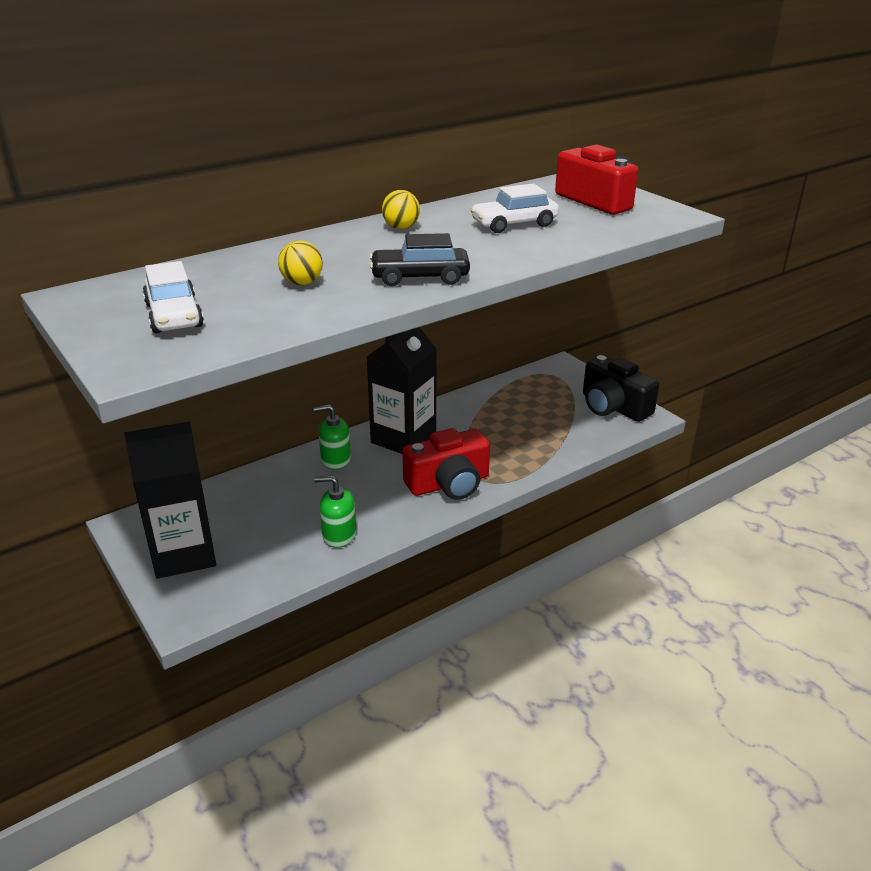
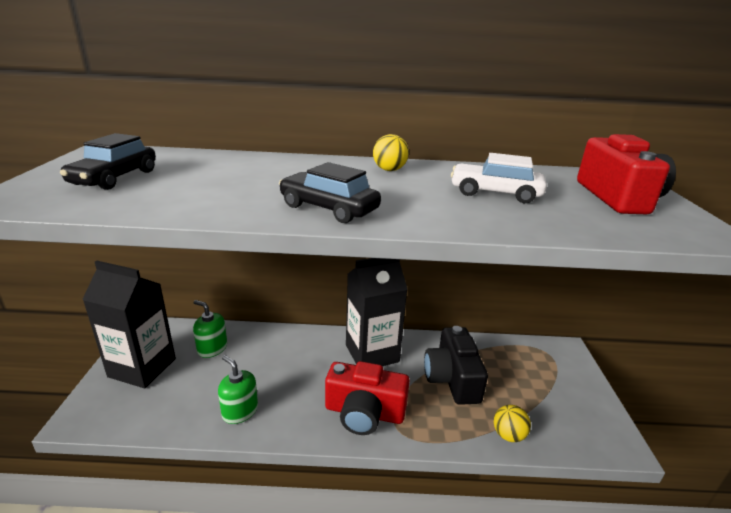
camera: 35 degrees right, 5 degrees down
(174, 315) = (115, 178): white car -> black car
(302, 283) = (236, 184): yellow ball -> yellow ball (508, 435)
(335, 459) = (308, 346): green soap dispenser -> green soap dispenser (212, 348)
(613, 407) = (587, 415): black camera -> black camera (452, 378)

